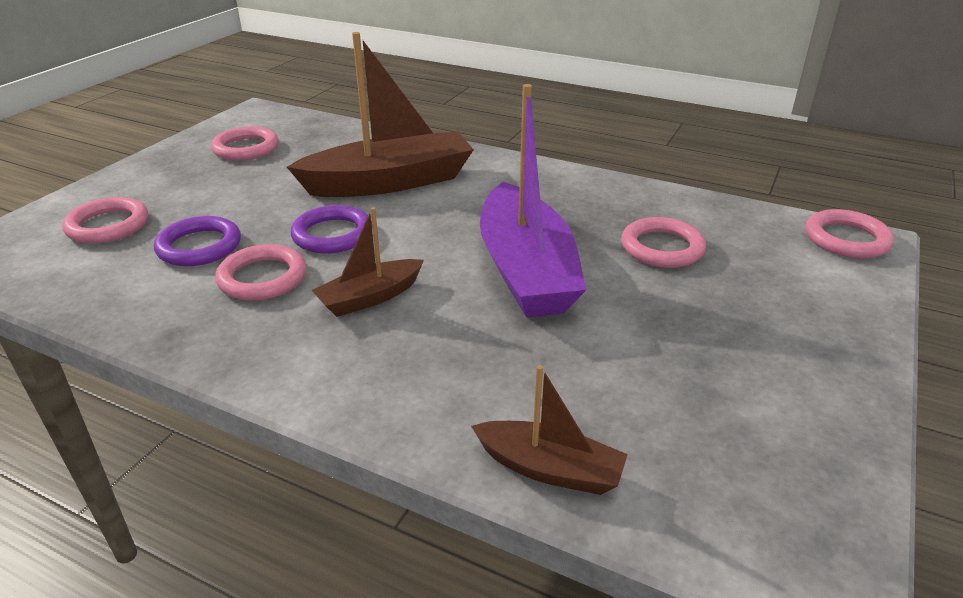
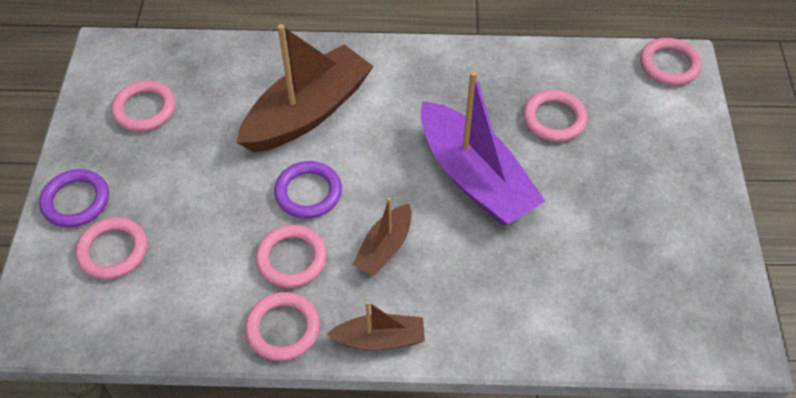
camera: 25 degrees left, 20 degrees up
(191, 330) = (283, 328): none -> pink ring
(199, 246) = (213, 245): purple ring -> purple ring (76, 201)
(549, 469) = (581, 340): brown boat -> brown boat (380, 339)

